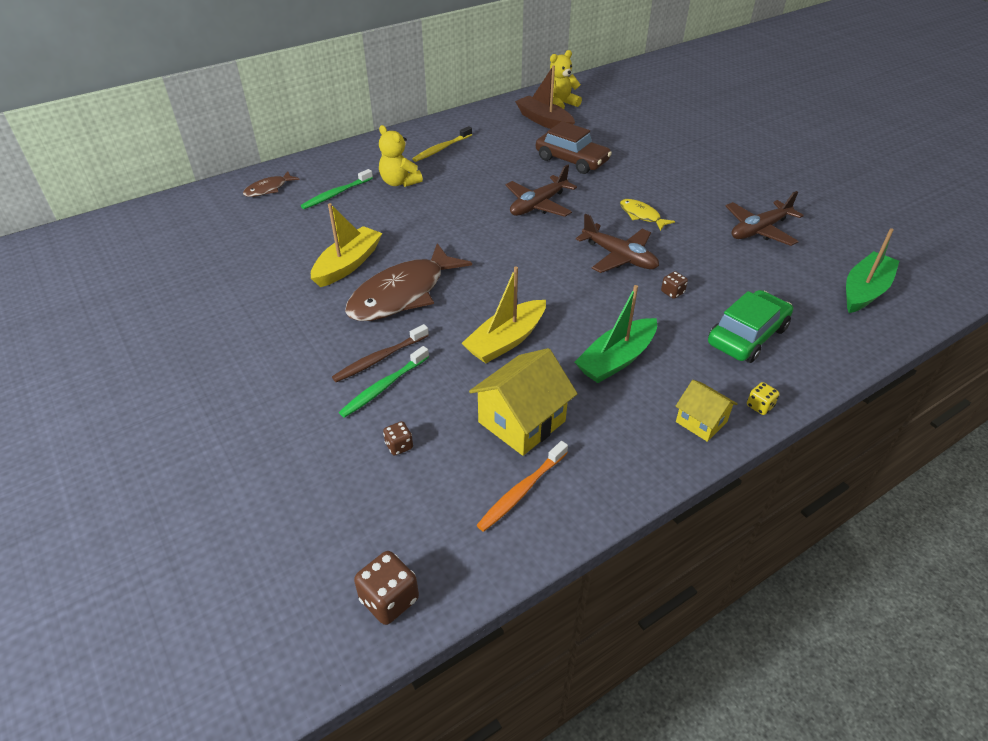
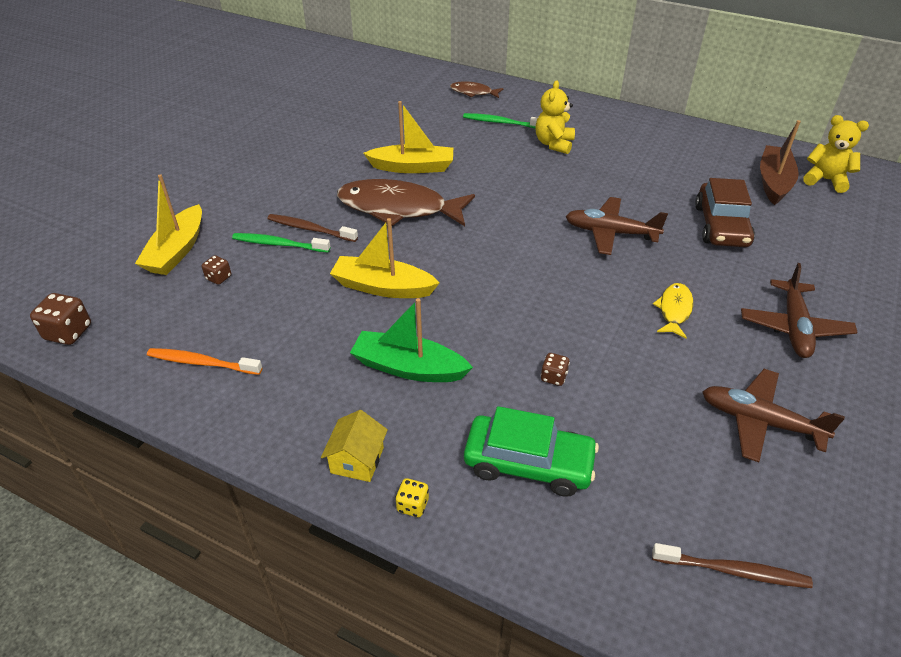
camera: 60 degrees right, 0 degrees up
(320, 468) = (177, 250): none -> yellow boat
(441, 149) = (636, 143): yellow toothbrush -> none
(522, 421) = (284, 334): yellow house -> none
(619, 257) = (578, 317): brown plane -> brown plane (793, 327)
(864, 291) = (733, 571): green boat -> brown toothbrush

